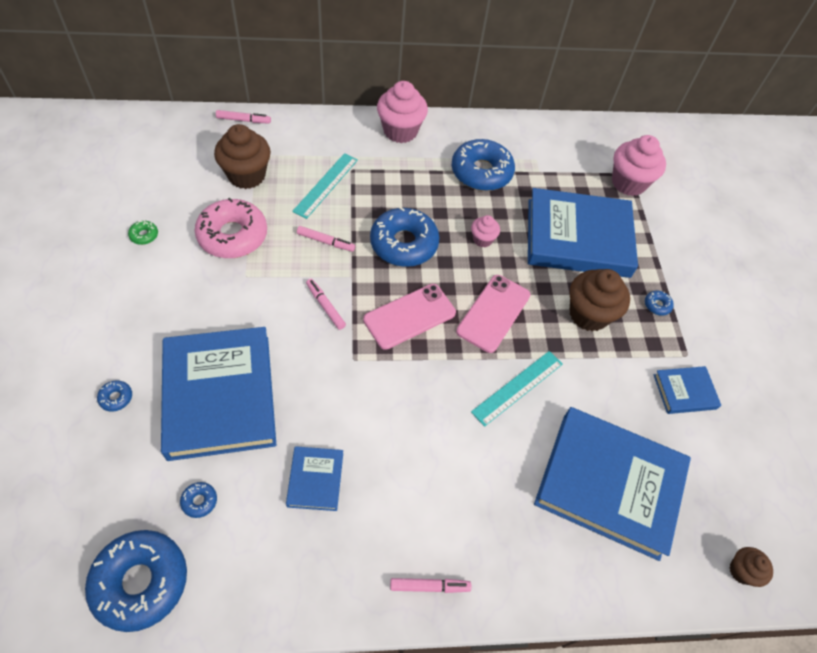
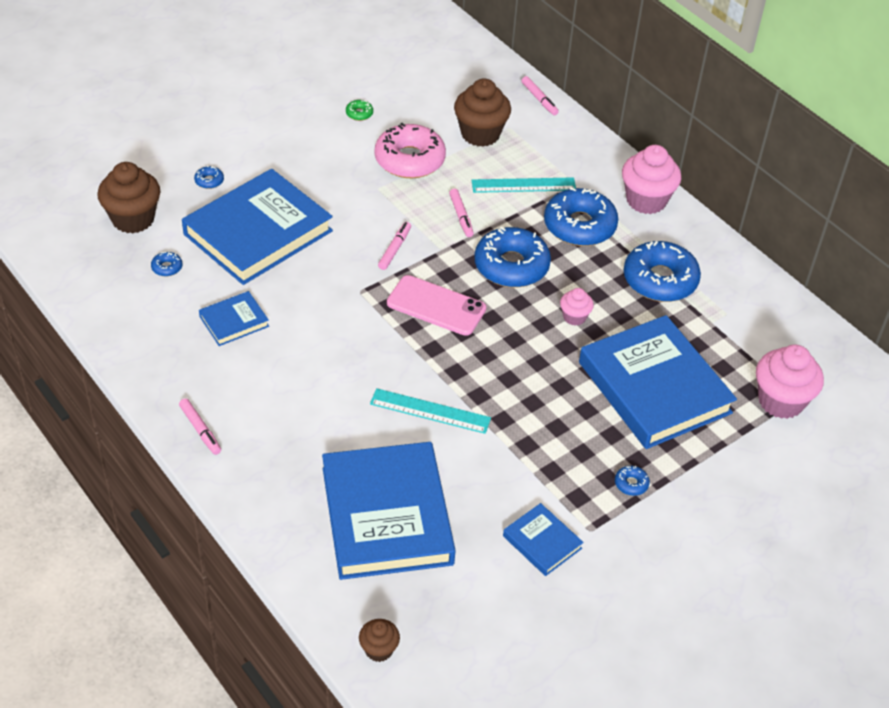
camera: 60 degrees right, 10 degrees down
(141, 582) = (88, 270): blue donut -> blue donut (579, 226)
(493, 313) = (495, 361): pink phone -> none
(588, 314) = (563, 432): brown cupcake -> brown cupcake (133, 219)

